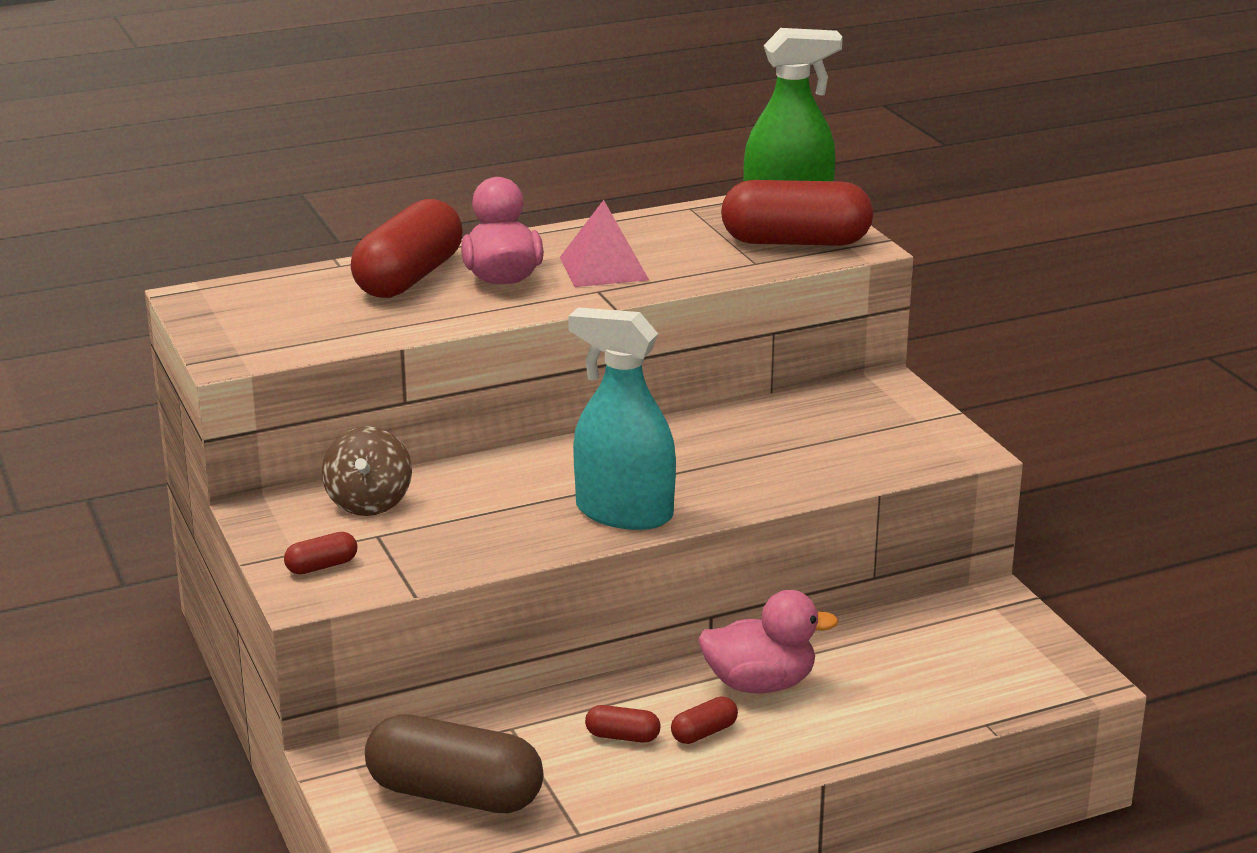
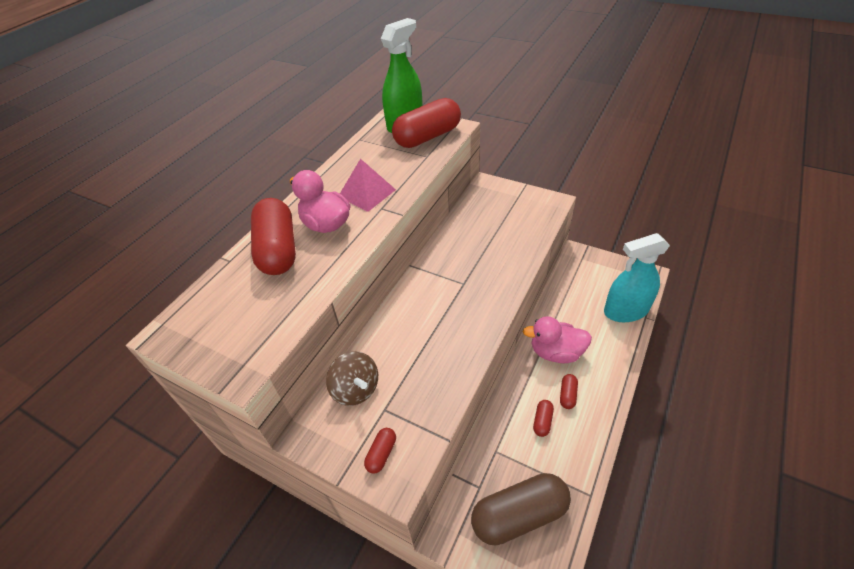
camera: 35 degrees left, 20 degrees up
(622, 736) = (542, 421): red capsule -> red capsule turned 45 degrees counterclockwise
(624, 513) = (475, 317): turquoise spray bottle -> turquoise spray bottle (625, 311)
(760, 684) = (556, 352): pink duck -> pink duck turned 135 degrees counterclockwise

